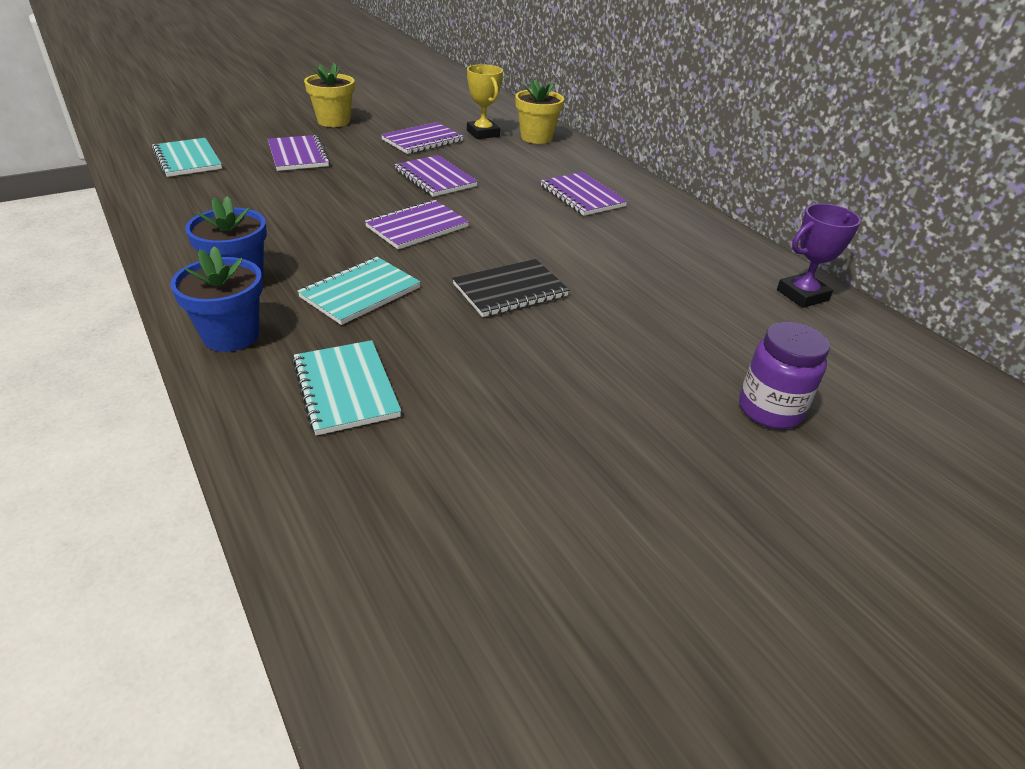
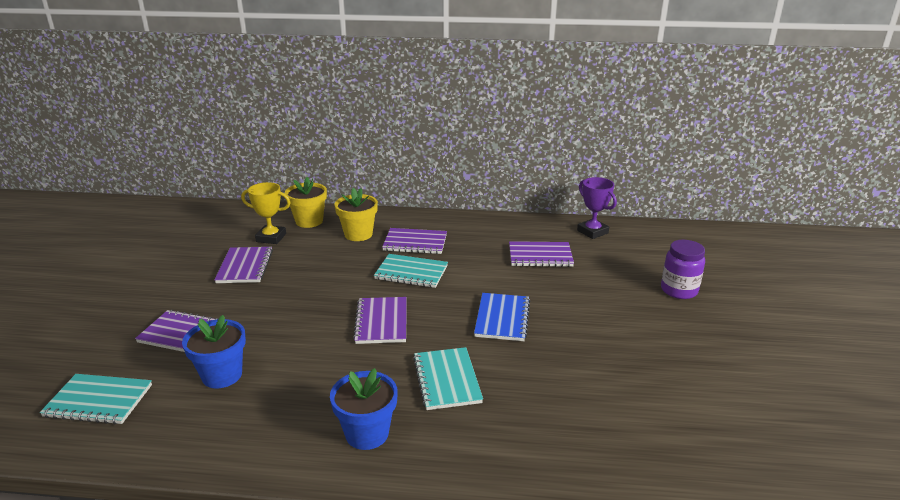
camera: 50 degrees left, 10 degrees down
(231, 335) = (448, 461): blue flower pot -> blue flower pot (222, 375)
(334, 121) = (141, 293): yellow flower pot -> yellow flower pot (358, 234)
(346, 389) = (558, 427): turquoise notebook -> turquoise notebook (411, 273)
(435, 178) = (316, 286): purple notebook -> purple notebook (540, 256)
(510, 290) = (502, 318): black notebook -> blue notebook
(802, 295) = (592, 232): purple trophy -> purple trophy turned 45 degrees counterclockwise

